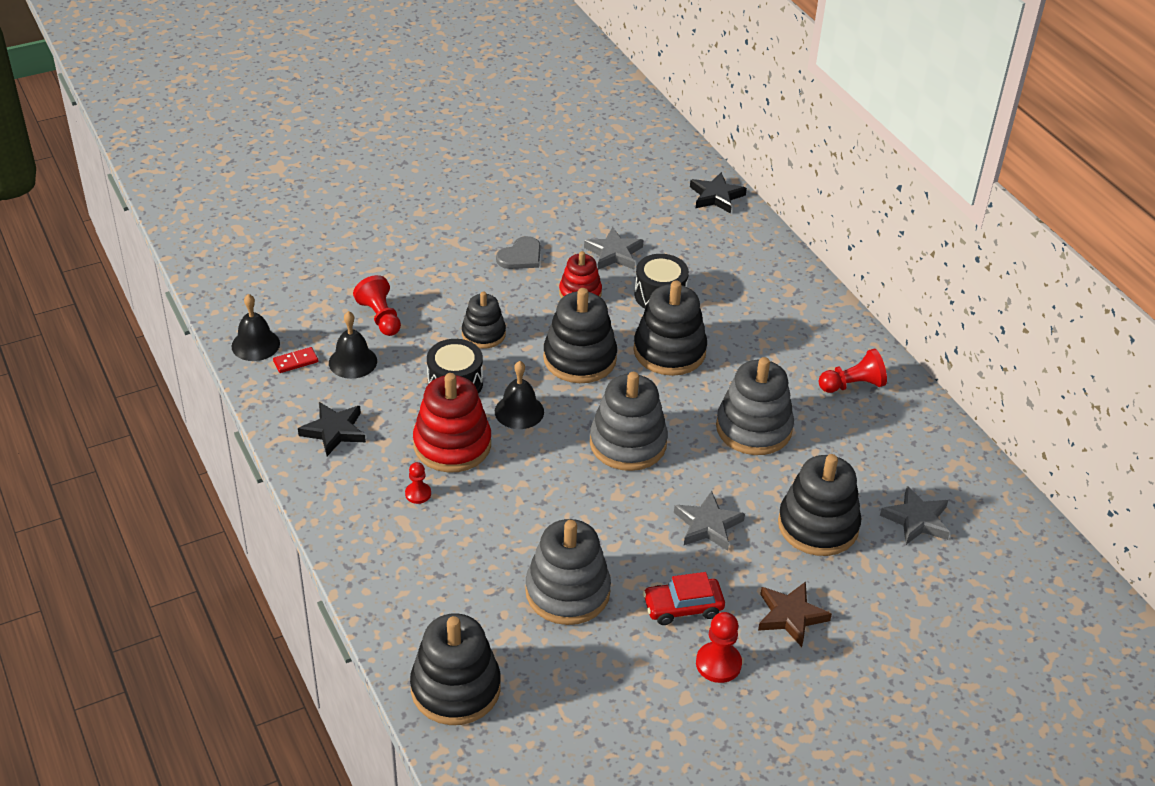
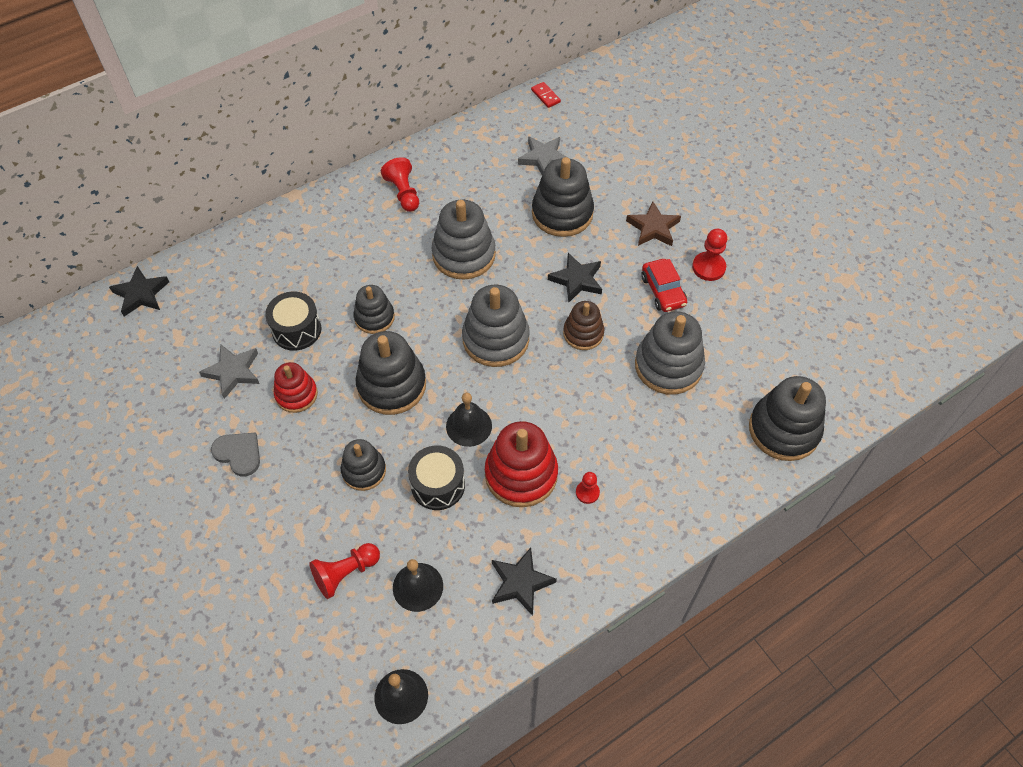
camera: 95 degrees left, 15 degrees up
(296, 362) = (424, 645): red domino -> red domino (545, 96)
(626, 520) = (583, 333): none -> brown stacking toy
(669, 351) = (374, 317): black stacking toy -> black stacking toy, size x0.61
(707, 525) = (577, 280): grey star -> black star

